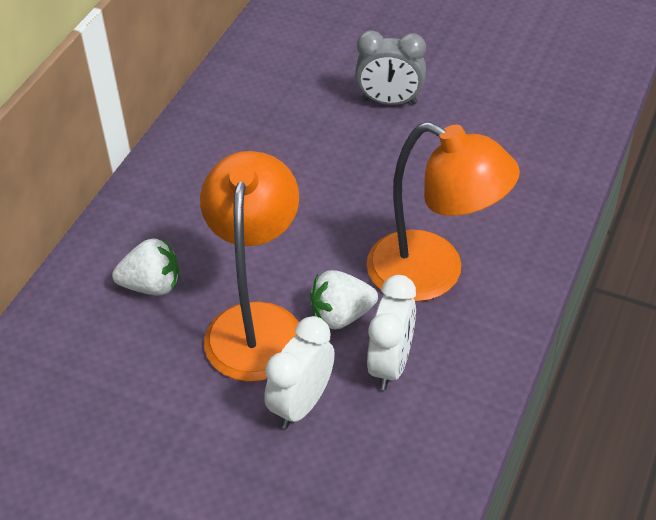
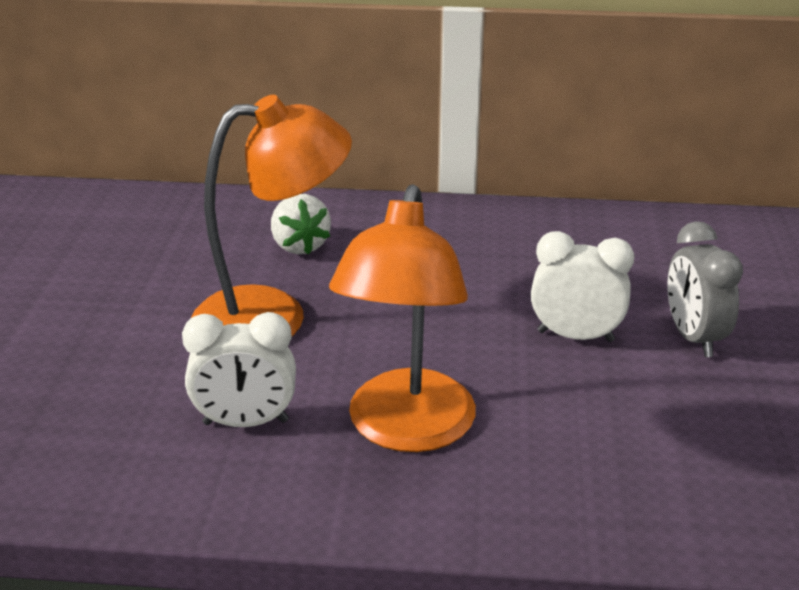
camera: 70 degrees right, 15 degrees down
(301, 404) = (170, 369): white clock -> white clock (575, 336)
(341, 315) = (307, 371): white strawberry -> none

